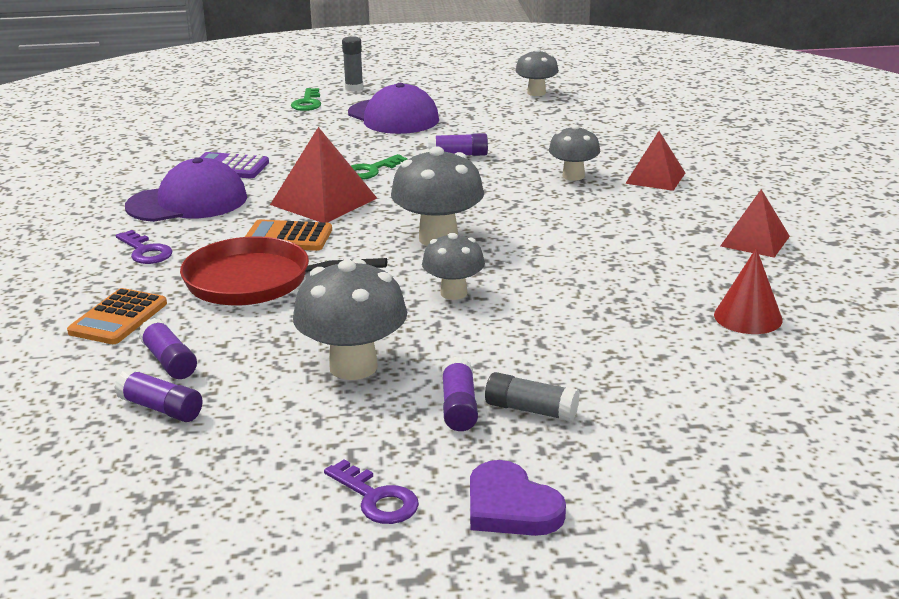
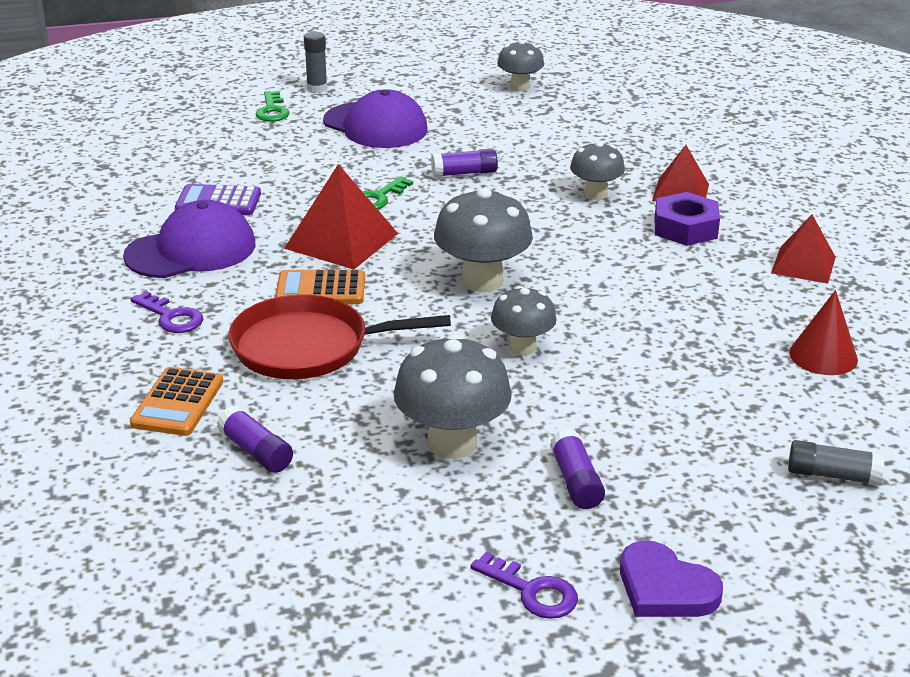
camera: 10 degrees left, 5 degrees up
(160, 408) = (271, 508): purple glue stick -> none
(531, 410) = (648, 479): grey glue stick -> grey glue stick (832, 475)
(649, 206) = (685, 228): none -> purple nut

